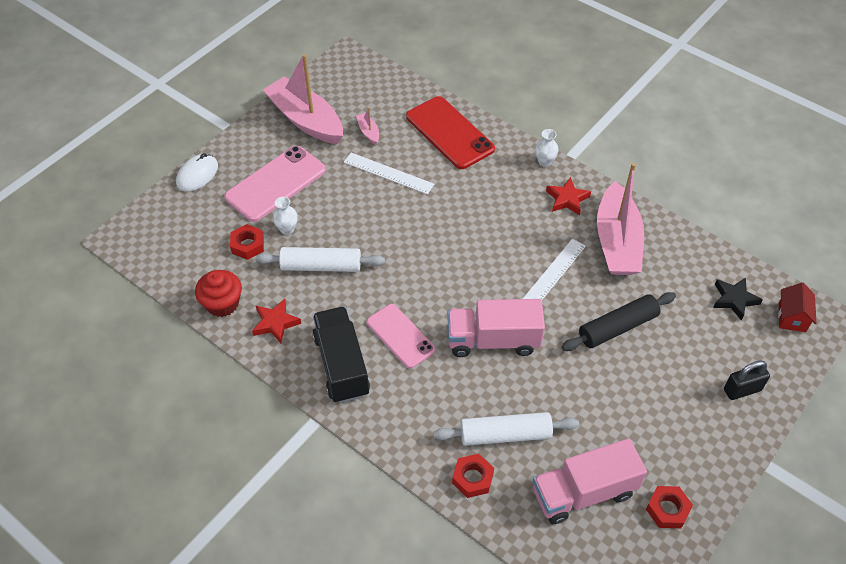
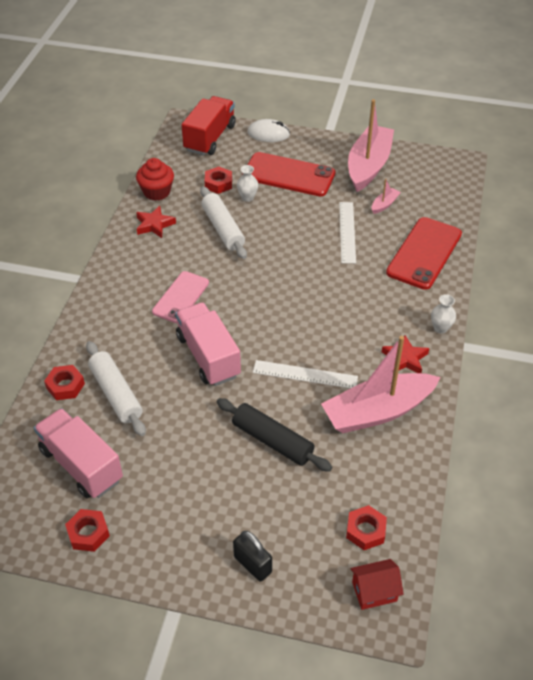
camera: 65 degrees right, 5 degrees down
(165, 226) = (210, 138): none -> red truck
(276, 184) = (288, 175): pink phone -> red phone
(341, 365) = (135, 273): black truck -> none
(734, 299) = (365, 531): black star -> red nut

